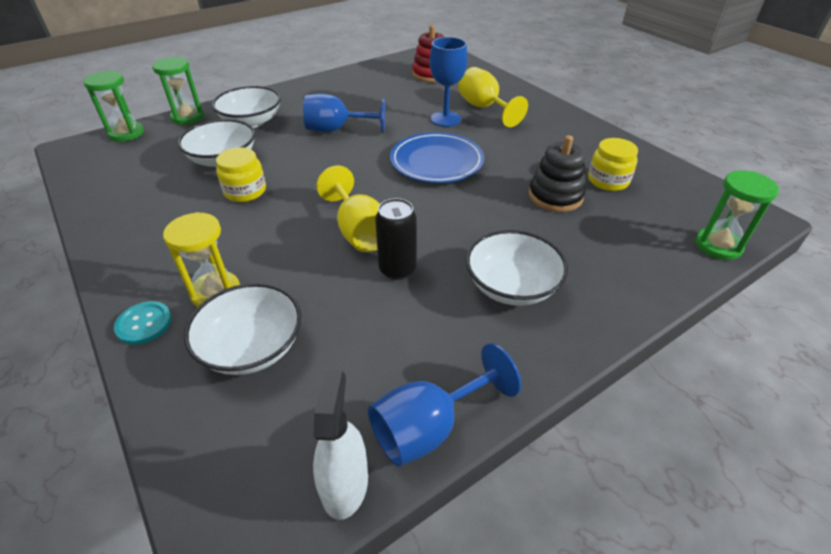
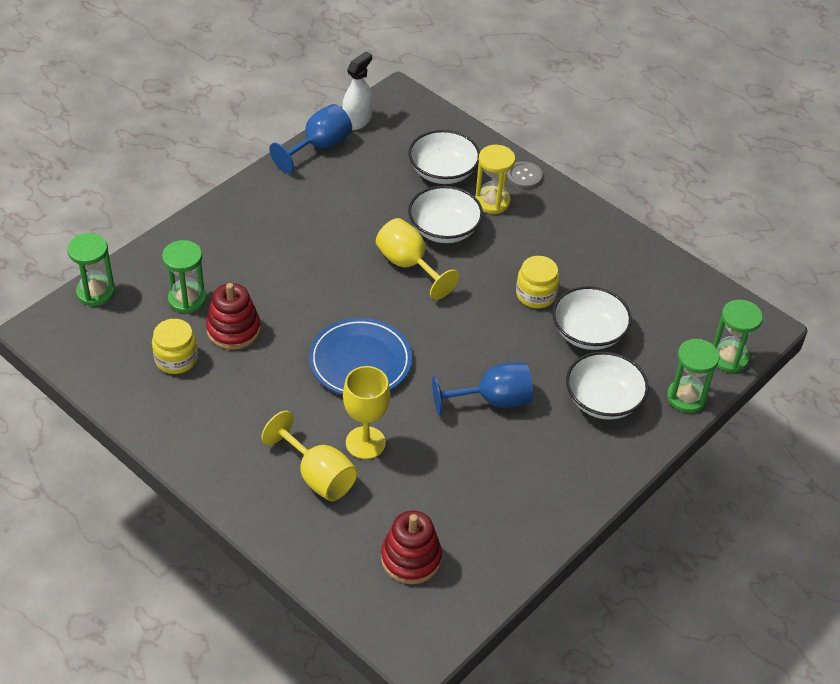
camera: 165 degrees right, 5 degrees up
(144, 324) = (524, 176): turquoise button -> grey button
(344, 484) = (357, 121): white spray bottle -> white spray bottle turned 135 degrees counterclockwise
(397, 269) = (365, 236): black can -> none
(445, 119) = (365, 443): blue goblet -> yellow goblet
(511, 286) = (274, 234): white bowl -> white bowl (444, 229)
(555, 196) = (233, 330): black stacking toy -> red stacking toy
(609, 227) = (187, 299): none -> green hourglass

